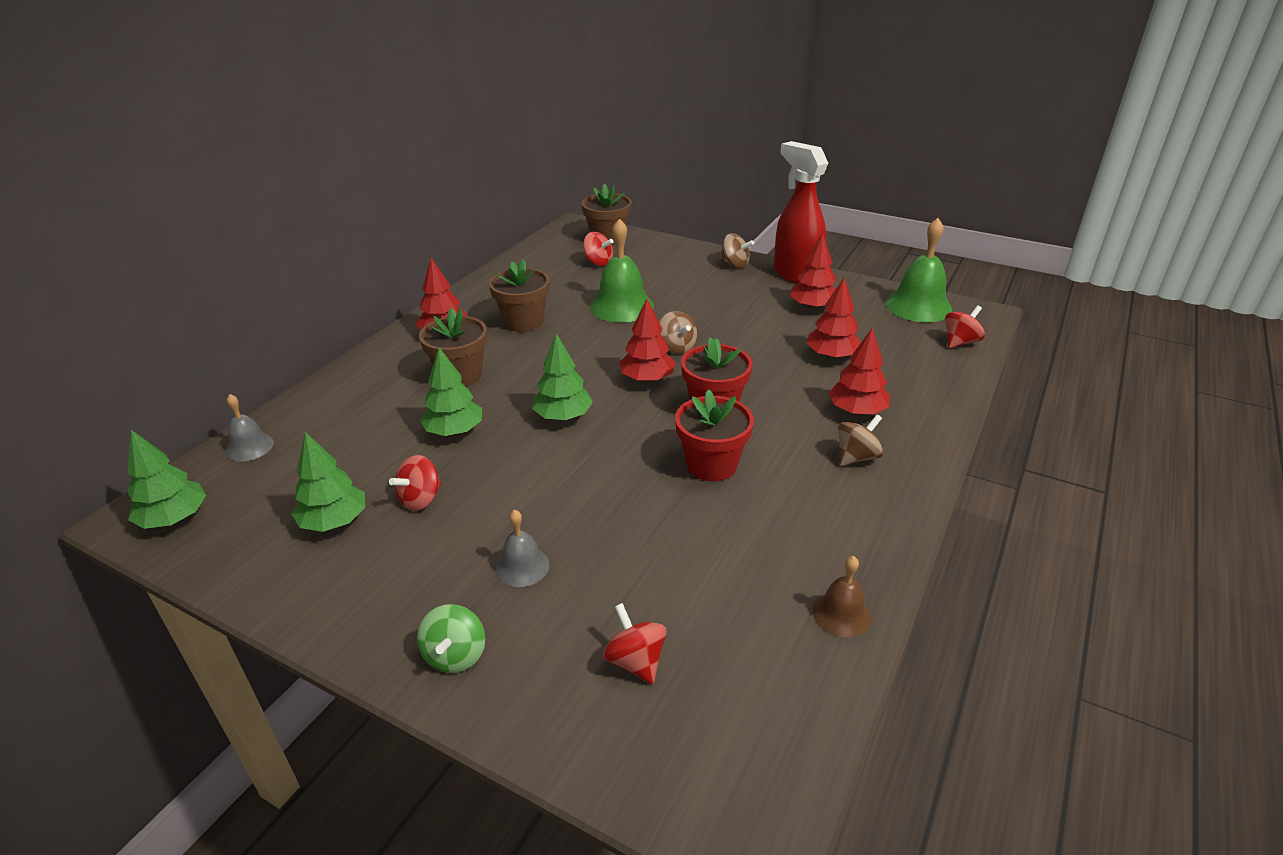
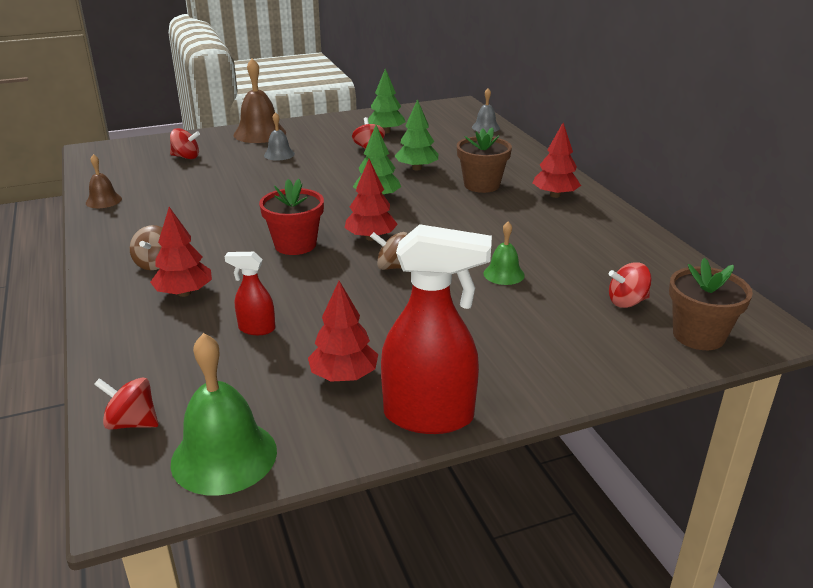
camera: 130 degrees right, 5 degrees down
(174, 519) = (445, 109): green tree -> none
(455, 655) = (260, 133): green spinning top -> brown bell
(523, 322) = (534, 225): brown flower pot -> none
(621, 306) = (504, 274): green bell -> green bell, size x0.55
(711, 465) = (248, 218): red flower pot -> none
(735, 264) = (516, 387): brown spinning top -> none
(831, 356) = (256, 329): red tree -> red spray bottle
(960, 342) = (132, 423): red spinning top -> red spinning top turned 105 degrees clockwise

